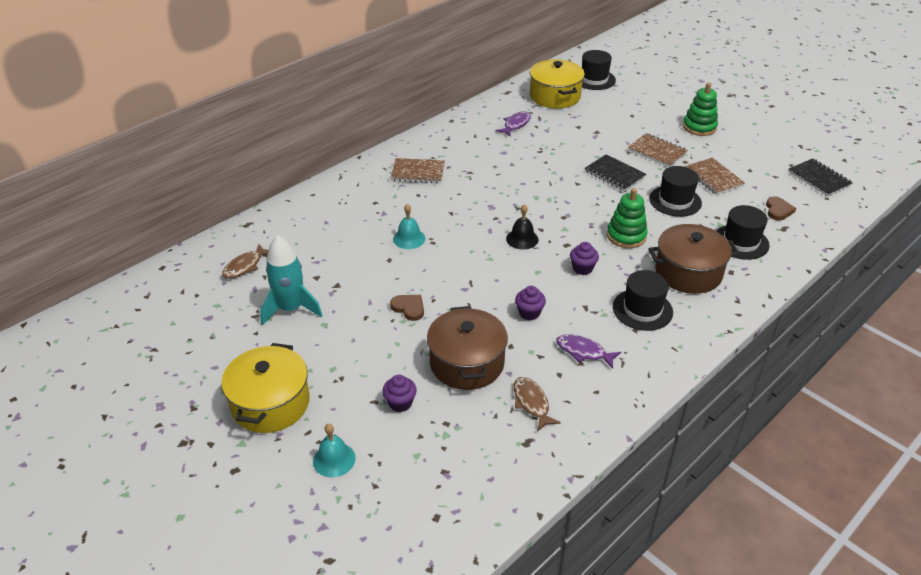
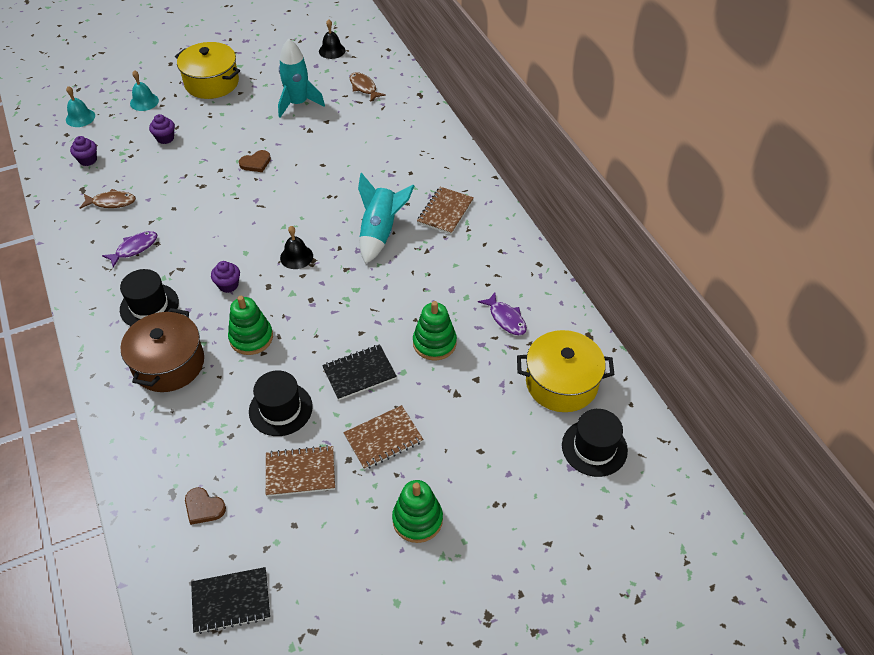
camera: 110 degrees right, 10 degrees up
(173, 313) = (332, 50): none -> black bell
(409, 238) = (343, 182): turquoise bell -> turquoise bell (80, 117)
(463, 200) = (380, 232): none -> turquoise rocket
(467, 363) = (175, 179): brown pot -> none
(529, 313) = (200, 230): purple cupcake -> purple cupcake (88, 160)
(561, 149) = (434, 343): none -> green stacking toy
(740, 242) = (179, 435): black hat -> none

